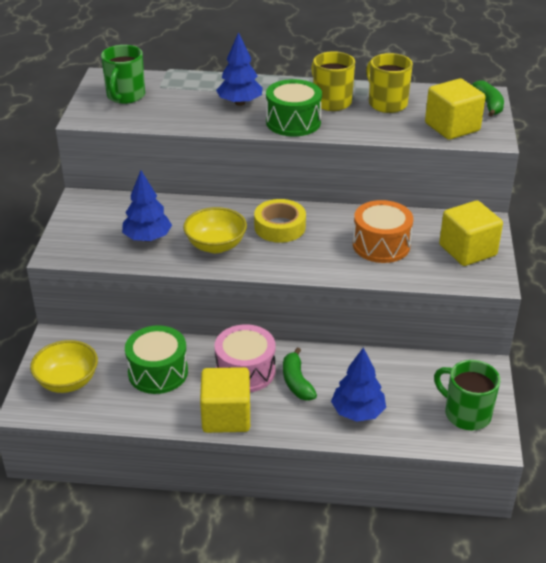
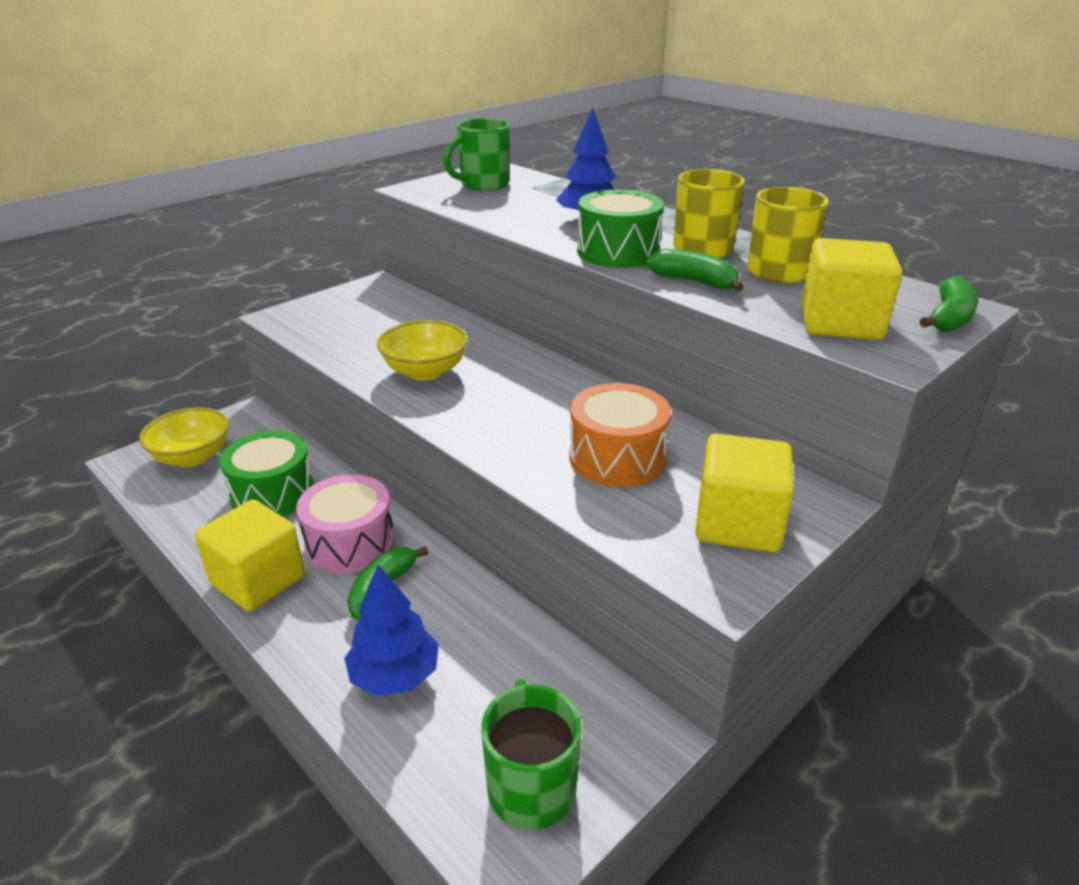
camera: 40 degrees right, 5 degrees down
(147, 238) = (374, 337): blue tree -> none
(280, 227) = (523, 383): yellow tape -> none
(359, 128) = (694, 282): none -> green banana

